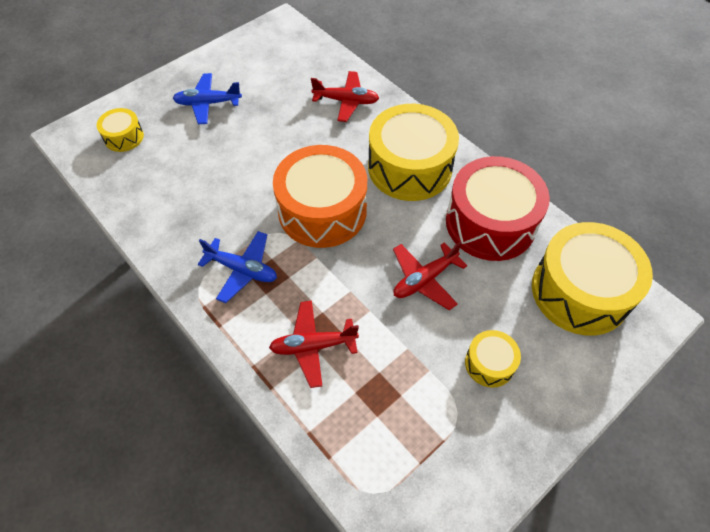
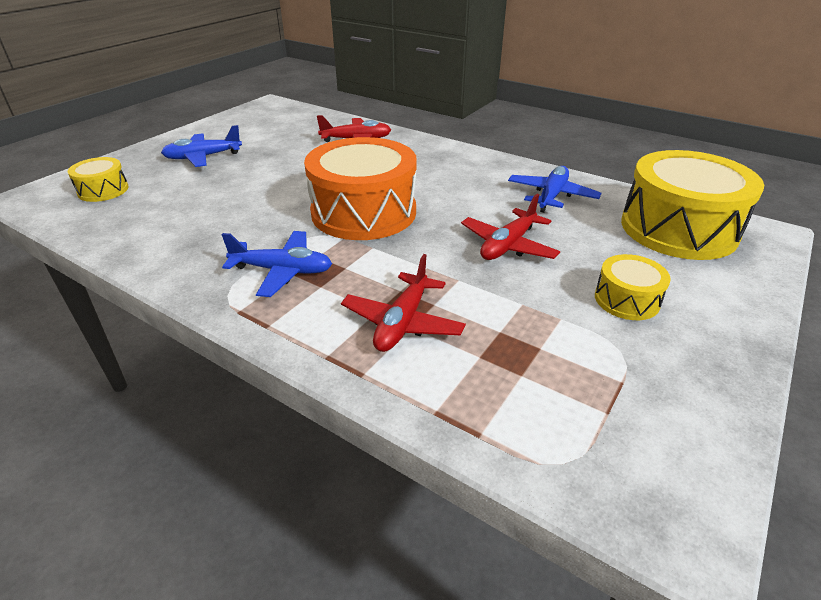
camera: 15 degrees left, 20 degrees down
(313, 346) = (402, 322): red plane -> red plane turned 45 degrees counterclockwise
(410, 167) = (445, 172): yellow drum -> none
(490, 223) = (551, 196): red drum -> blue plane

